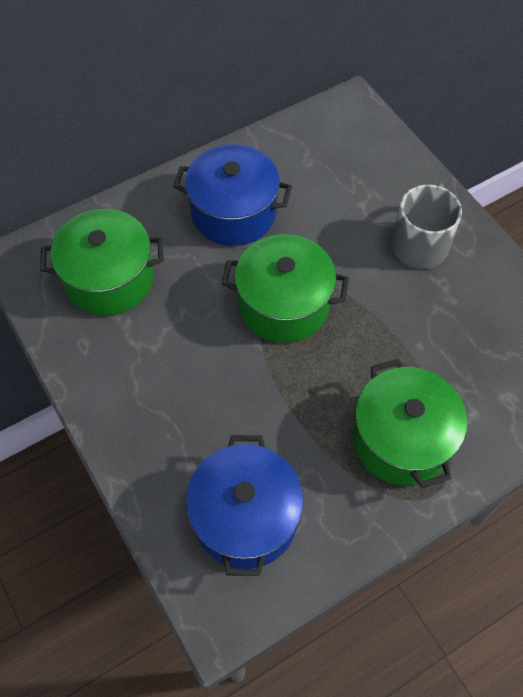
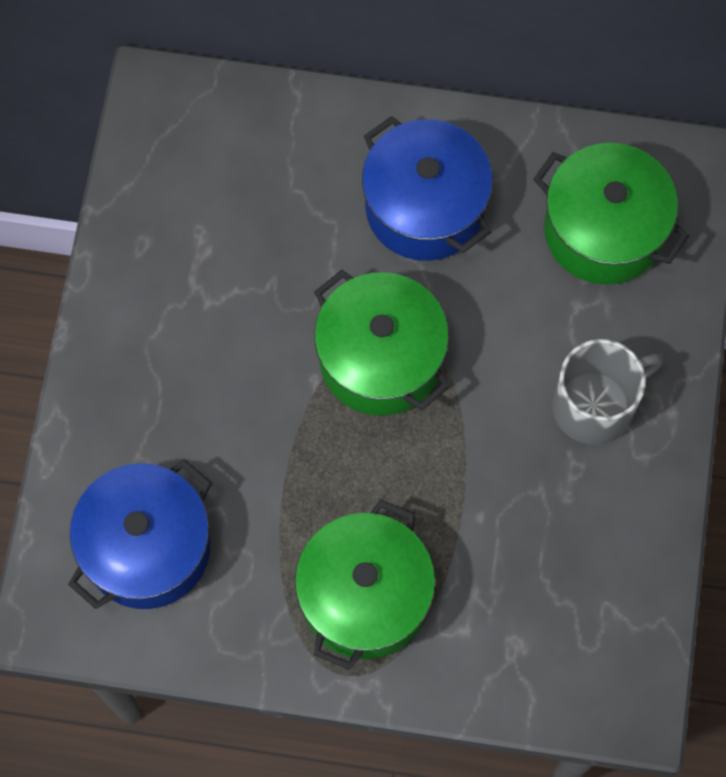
camera: 40 degrees right, 10 degrees up
(109, 279) = (227, 188): green pot -> green pot (603, 230)

